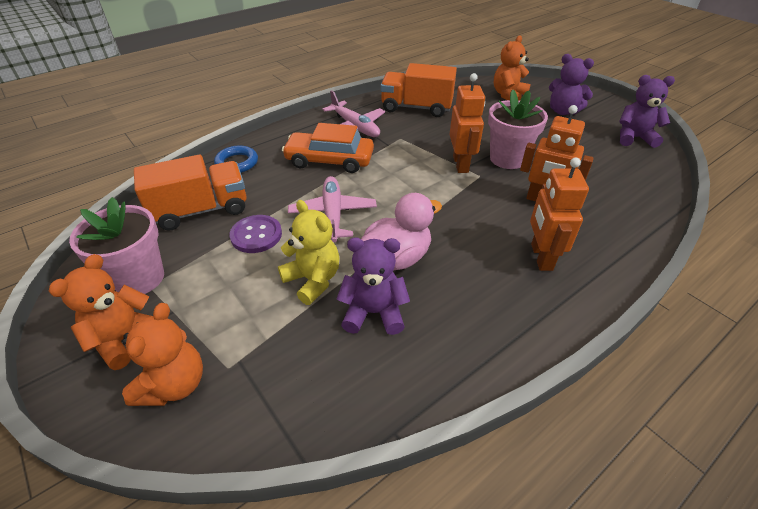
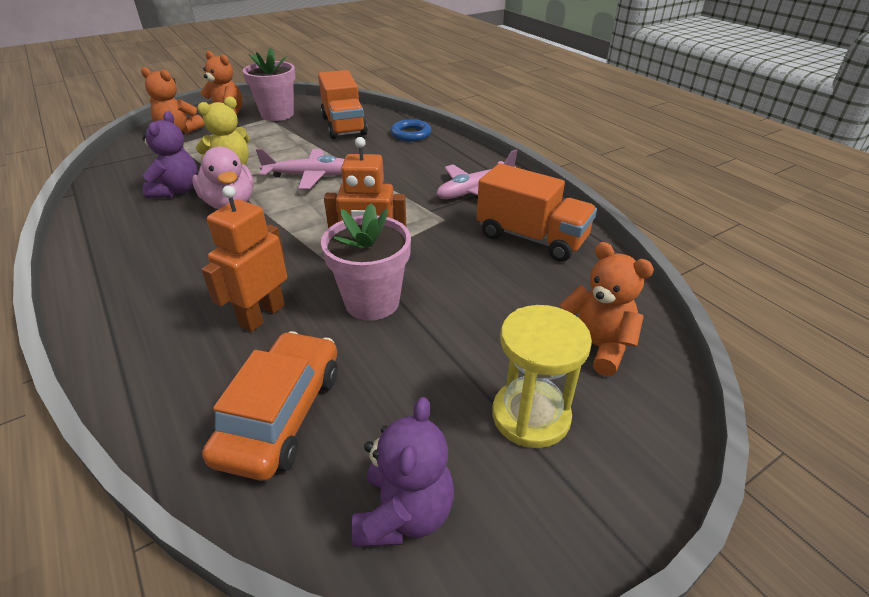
camera: 95 degrees right, 5 degrees down
(256, 235) = (300, 146): purple button -> none
(329, 160) = (404, 175): orange car -> orange car (281, 414)
(416, 108) = (531, 238): orange truck -> orange truck turned 105 degrees clockwise
(541, 257) = (168, 289): orange robot -> none
(563, 111) = (530, 416): purple teddy bear -> yellow hourglass

